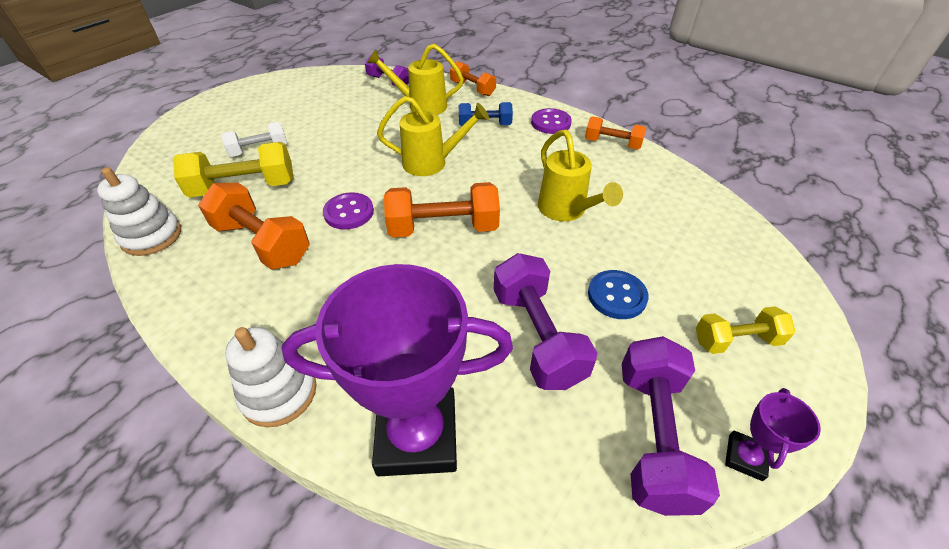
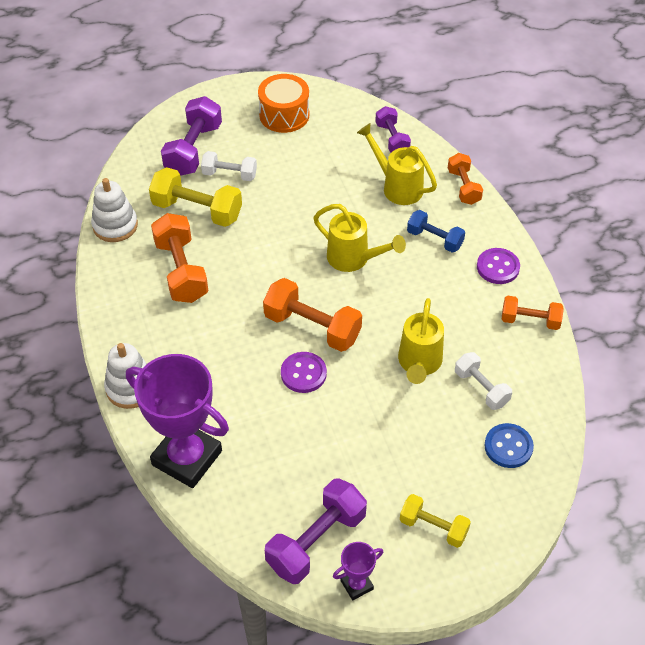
camera: 35 degrees right, 5 degrees up
(281, 97) = (284, 115): none -> orange drum
(349, 212) = (255, 275): purple button -> purple button (303, 373)
(537, 336) = (304, 444): purple dumbbell -> purple dumbbell (193, 149)
(612, 144) = (530, 321): orange dumbbell -> orange dumbbell turned 45 degrees counterclockwise
(617, 296) = (385, 450): blue button -> blue button (508, 447)
(633, 203) = (481, 388): none -> white dumbbell

